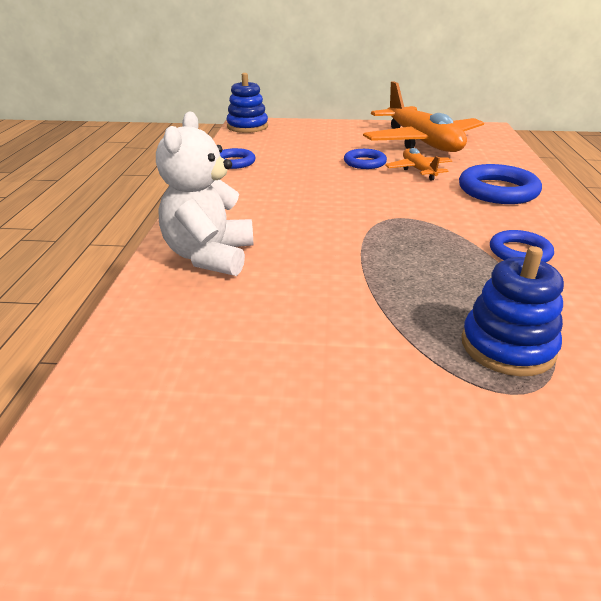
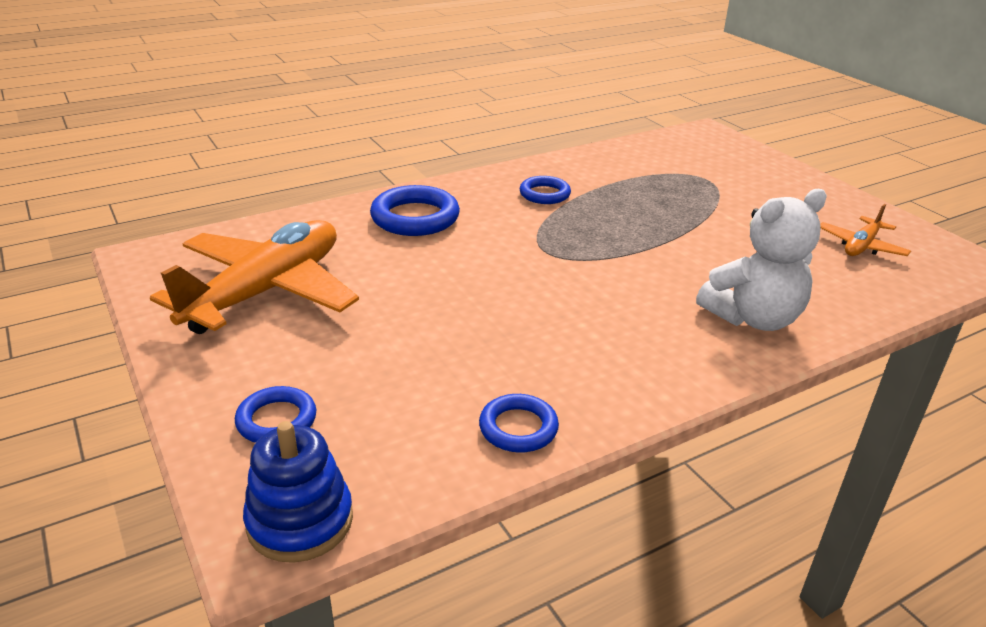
camera: 125 degrees left, 0 degrees up
(364, 162) = (402, 312): blue ring -> blue ring (276, 420)
(418, 170) = (395, 269): orange plane -> orange plane (861, 246)
(507, 346) = (672, 185): blue stacking toy -> none

